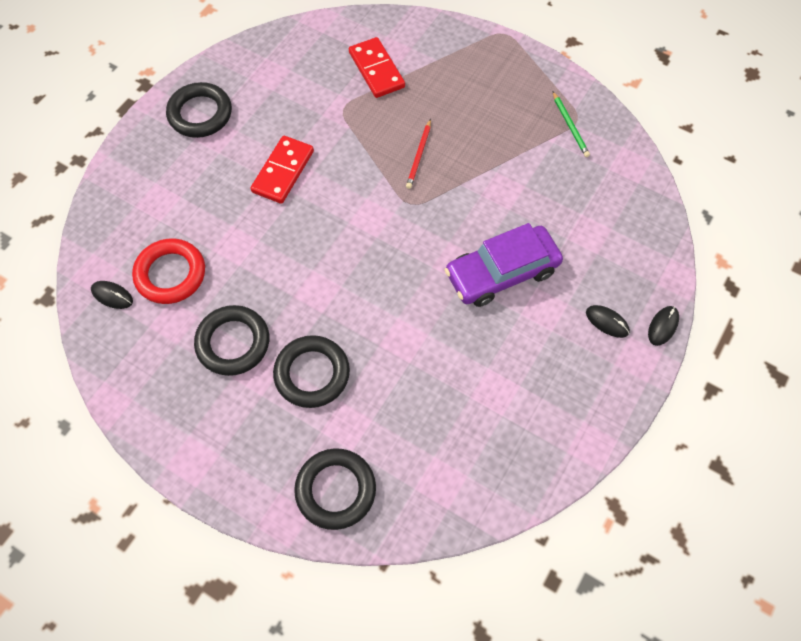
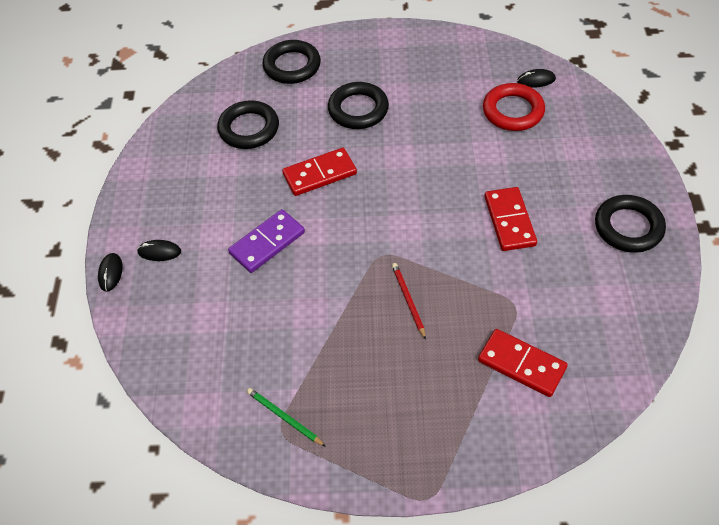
camera: 150 degrees right, 10 degrees down
(233, 343) = (427, 98): black ring -> black ring (249, 128)
(407, 317) = (320, 174): none -> red domino
(501, 272) = (267, 243): purple car -> purple domino

